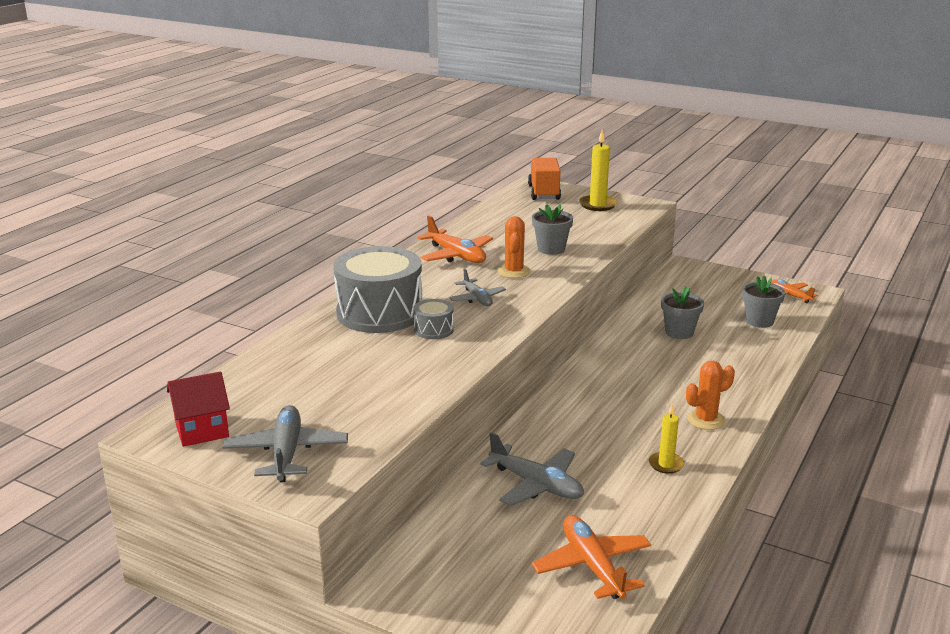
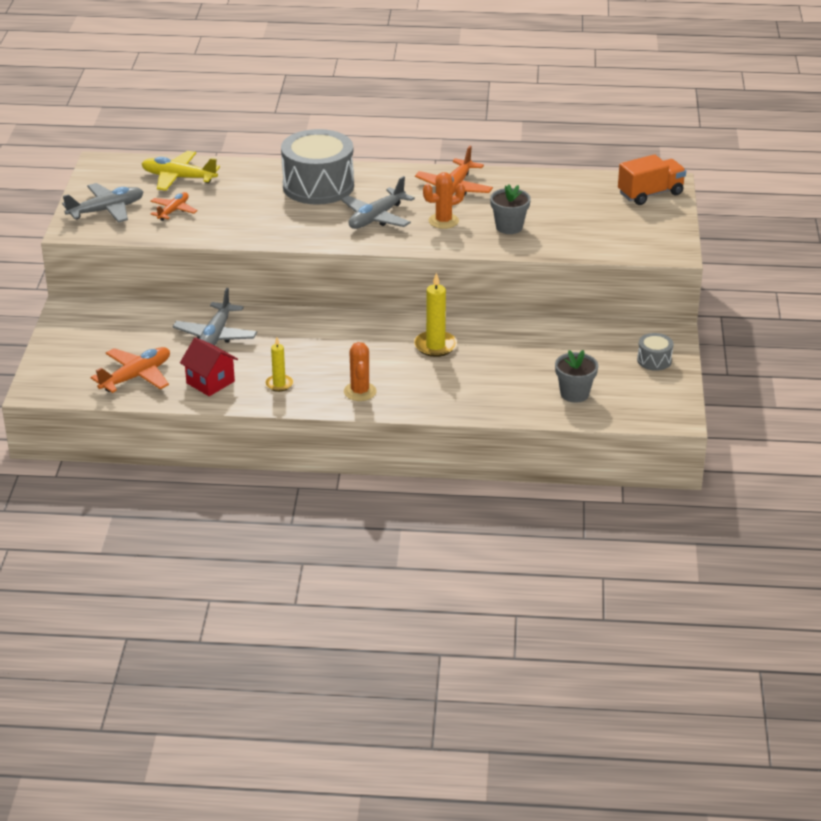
camera: 65 degrees right, 10 degrees up
(202, 430) = (114, 176): red house -> red house (210, 382)
(263, 387) = (178, 178): none -> yellow plane
(433, 330) = (307, 214): grey drum -> grey drum (654, 360)
(477, 298) = (376, 218): grey plane -> grey plane, size x1.58
(597, 205) = (645, 227): yellow candle -> yellow candle (435, 346)
(679, 332) = (511, 354): grey flower pot -> none
(706, 420) = (360, 392): orange cactus -> orange cactus turned 45 degrees clockwise
(789, 295) = (653, 404): orange plane -> orange plane (173, 211)

